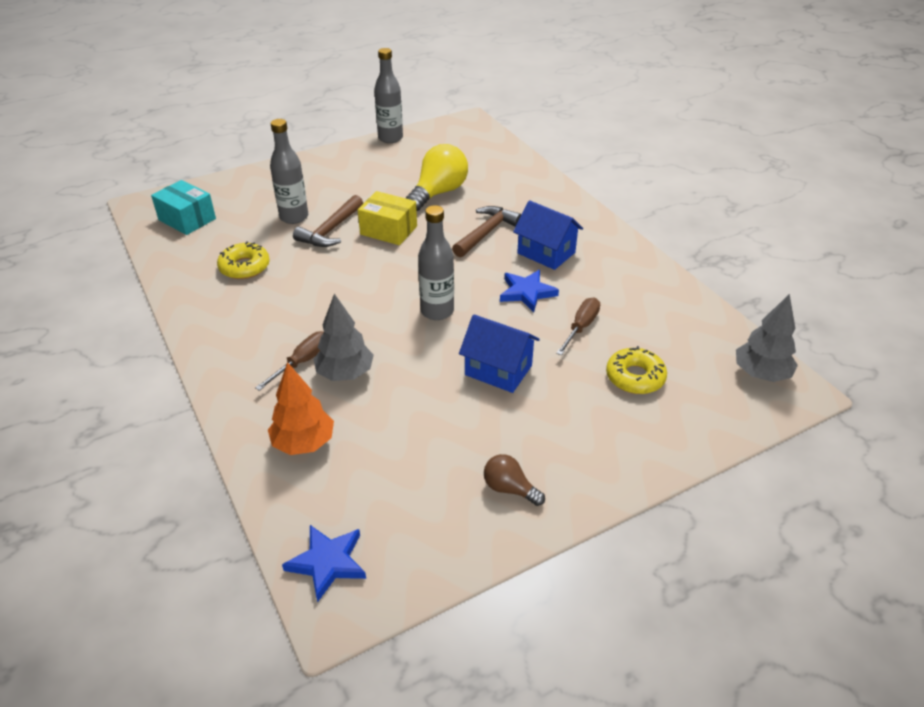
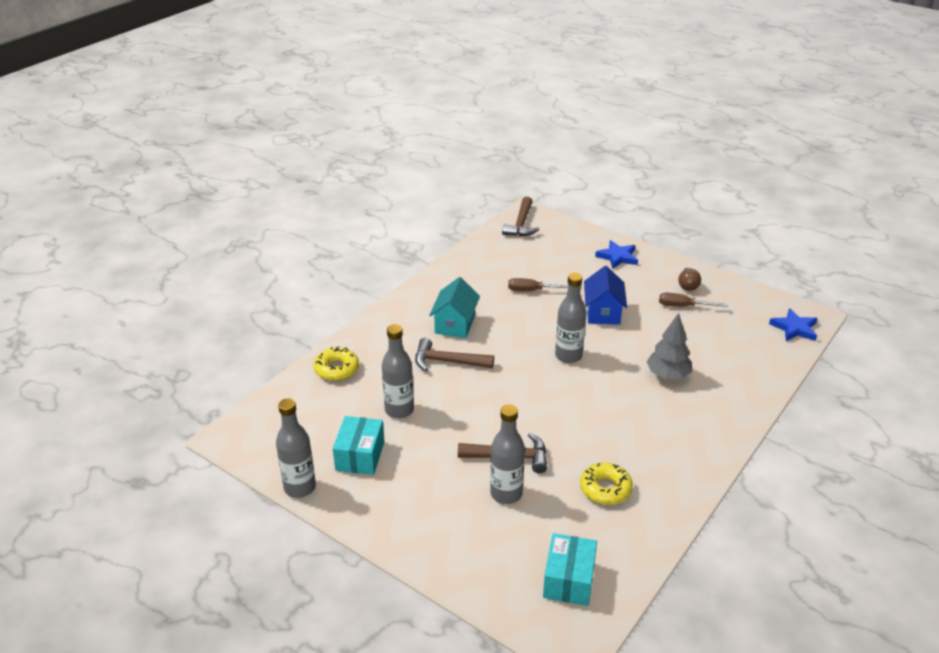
camera: 115 degrees left, 5 degrees down
(302, 362) = (676, 400): brown screwdriver -> brown screwdriver (683, 306)
(304, 443) = (738, 368): orange tree -> none
(388, 230) = (483, 419): yellow box -> none
(400, 165) = (360, 456): none -> turquoise box
(438, 193) = (399, 410): yellow light bulb -> grey bottle
(527, 292) = (512, 321): blue star -> blue star (617, 257)
(546, 253) = (455, 324): blue house -> turquoise house
(635, 377) = (562, 263): yellow donut -> yellow donut (336, 369)
(760, 374) = (521, 224): grey tree -> brown hammer

